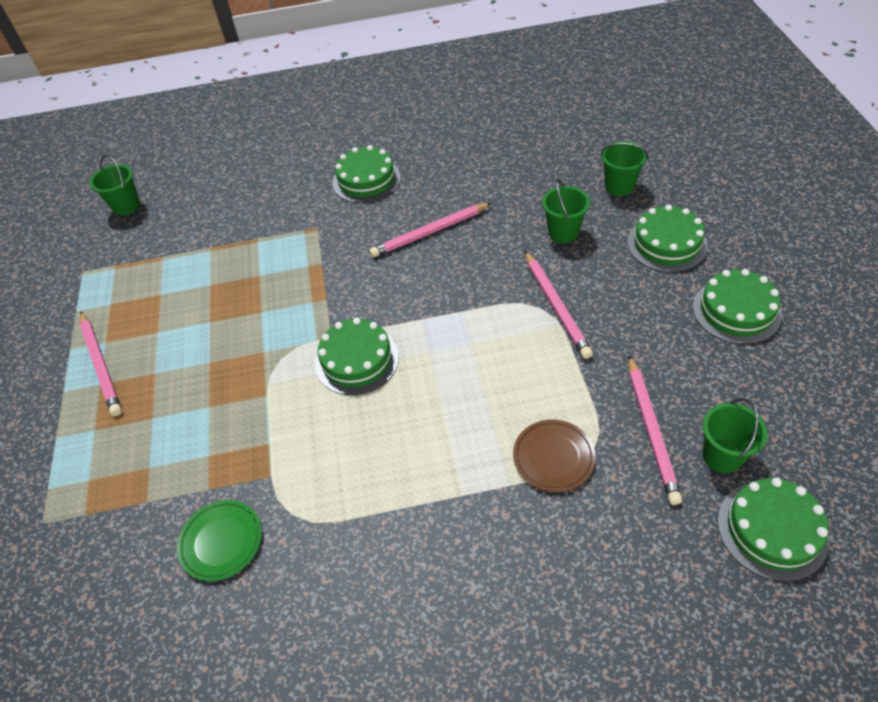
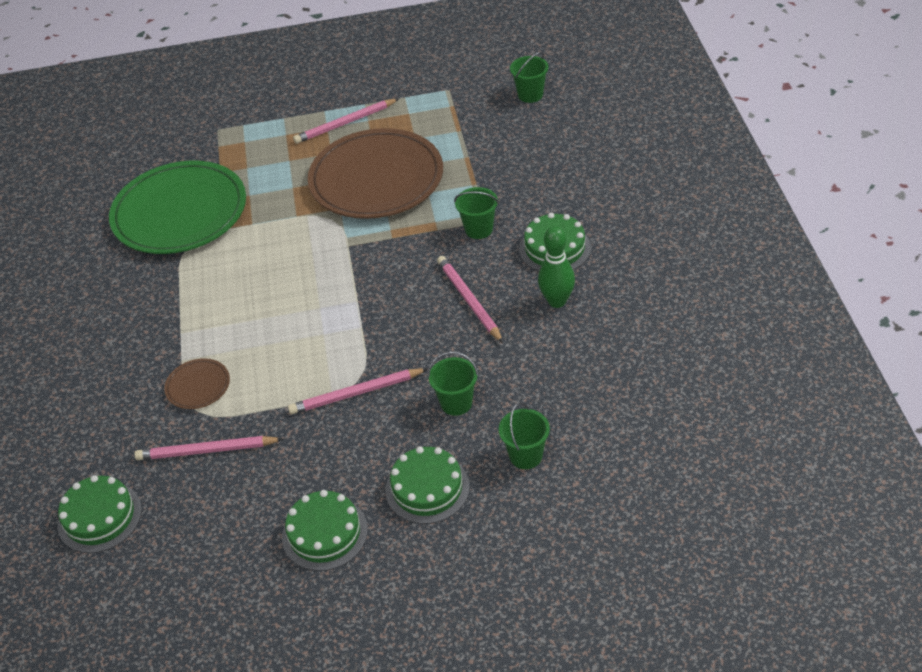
camera: 90 degrees right, 5 degrees down
(221, 541) = (180, 213): green plate -> green plate, size x2.39
(222, 322) = (376, 179): none -> brown plate
(357, 360) = (320, 264): green cake -> none
(436, 176) = (557, 301): none -> green bowling pin
(722, 455) = (171, 495): green bucket -> green bucket (478, 229)

